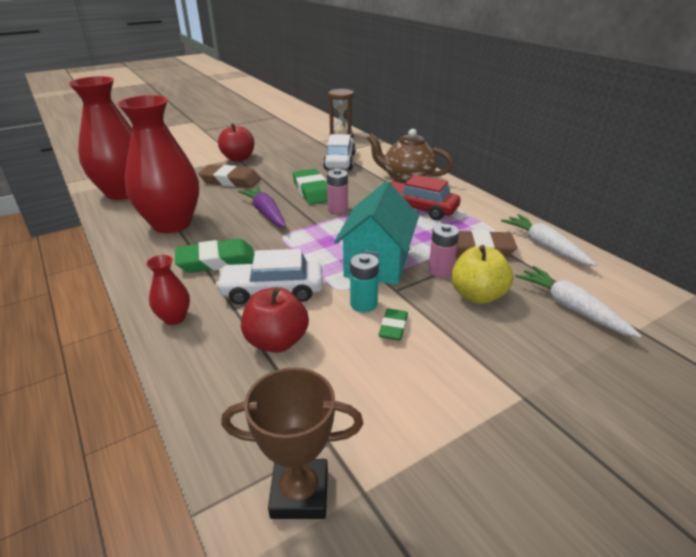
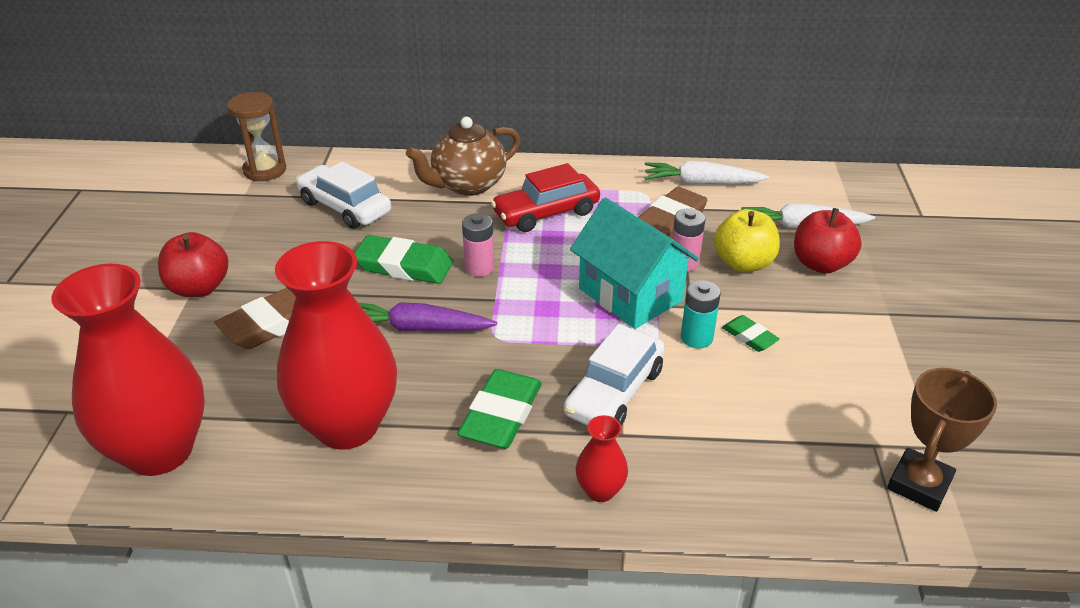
camera: 55 degrees left, 5 degrees up
(277, 341) = (711, 423): red apple -> red apple (821, 264)

